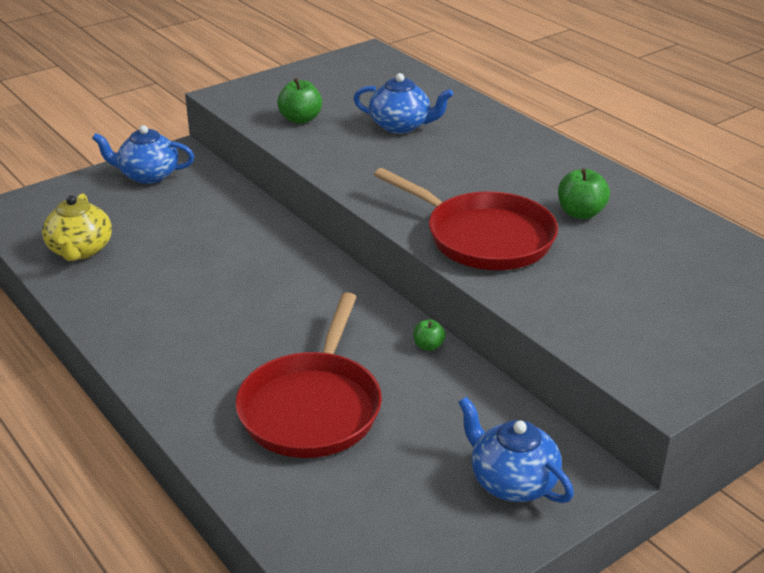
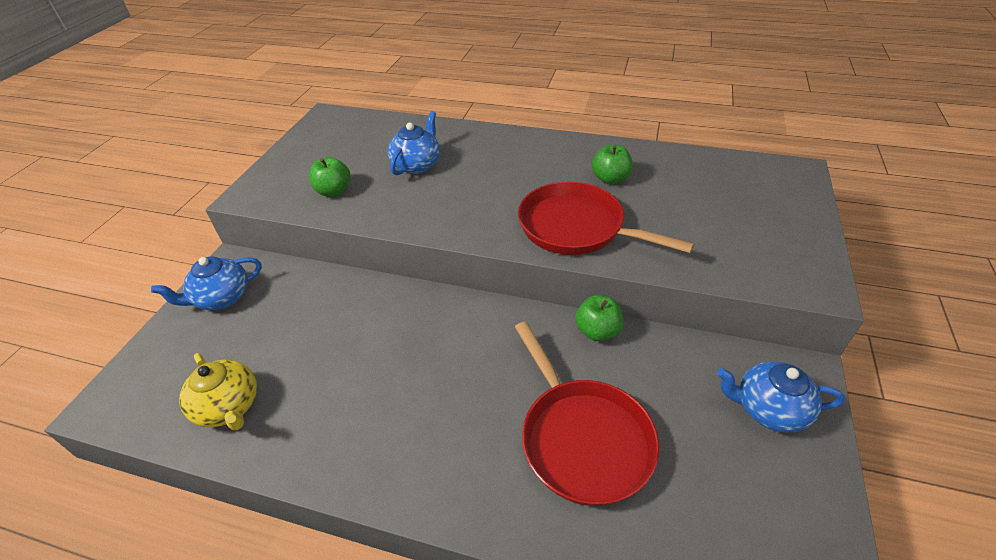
camera: 35 degrees left, 10 degrees up
(401, 126) = (417, 164): blue teapot -> blue teapot turned 45 degrees counterclockwise
(428, 346) = (597, 331): green apple -> green apple, size x1.73
(483, 237) = (577, 227): red pan -> red pan turned 150 degrees counterclockwise

